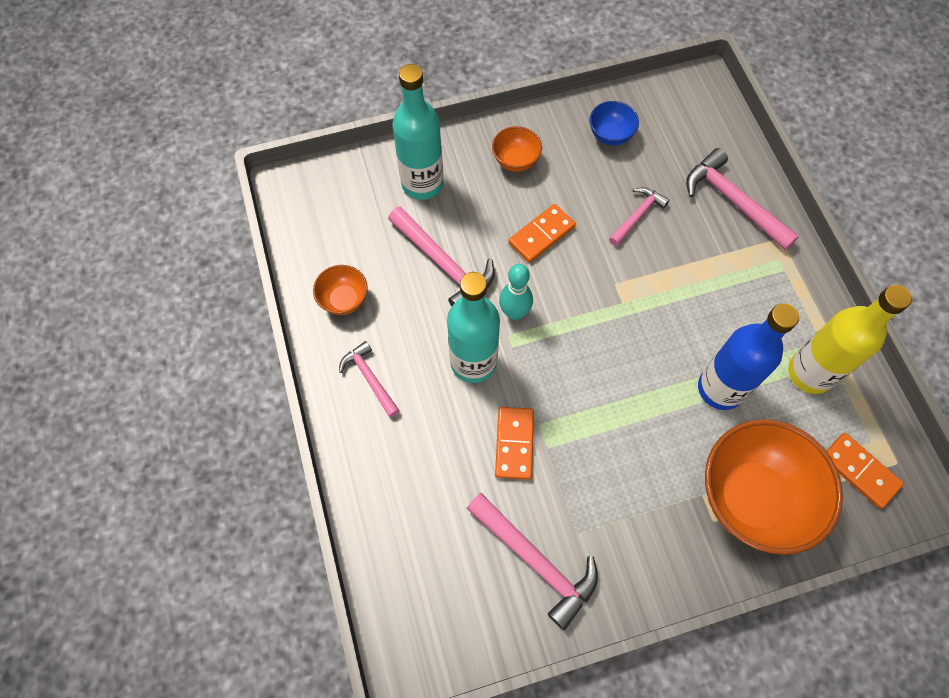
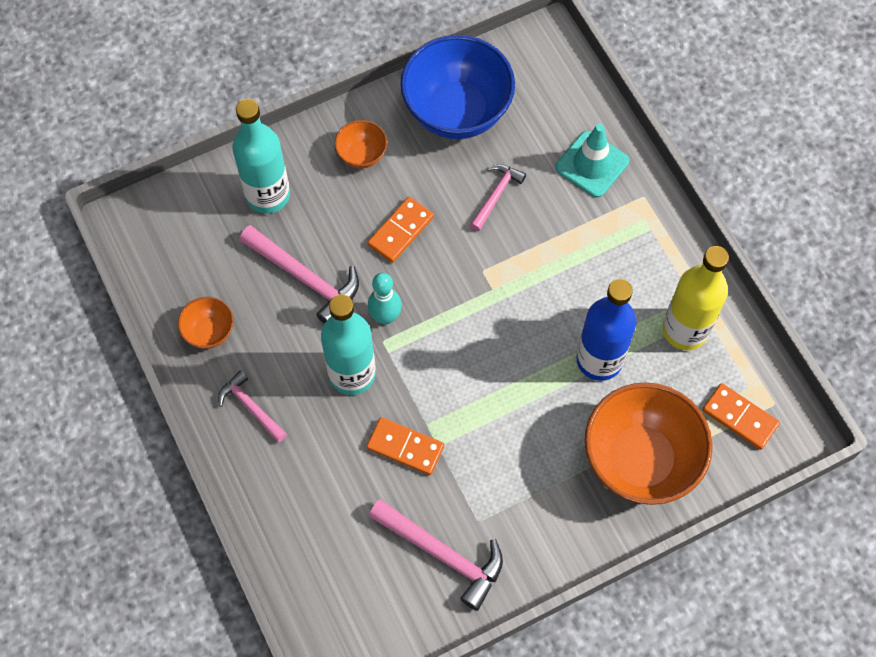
camera: 10 degrees left, 0 degrees up
(514, 443) = (405, 447): orange domino -> orange domino turned 60 degrees counterclockwise
(610, 135) = (457, 111): blue bowl -> blue bowl, size x2.16
(733, 201) = (592, 164): pink hammer -> turquoise traffic cone

